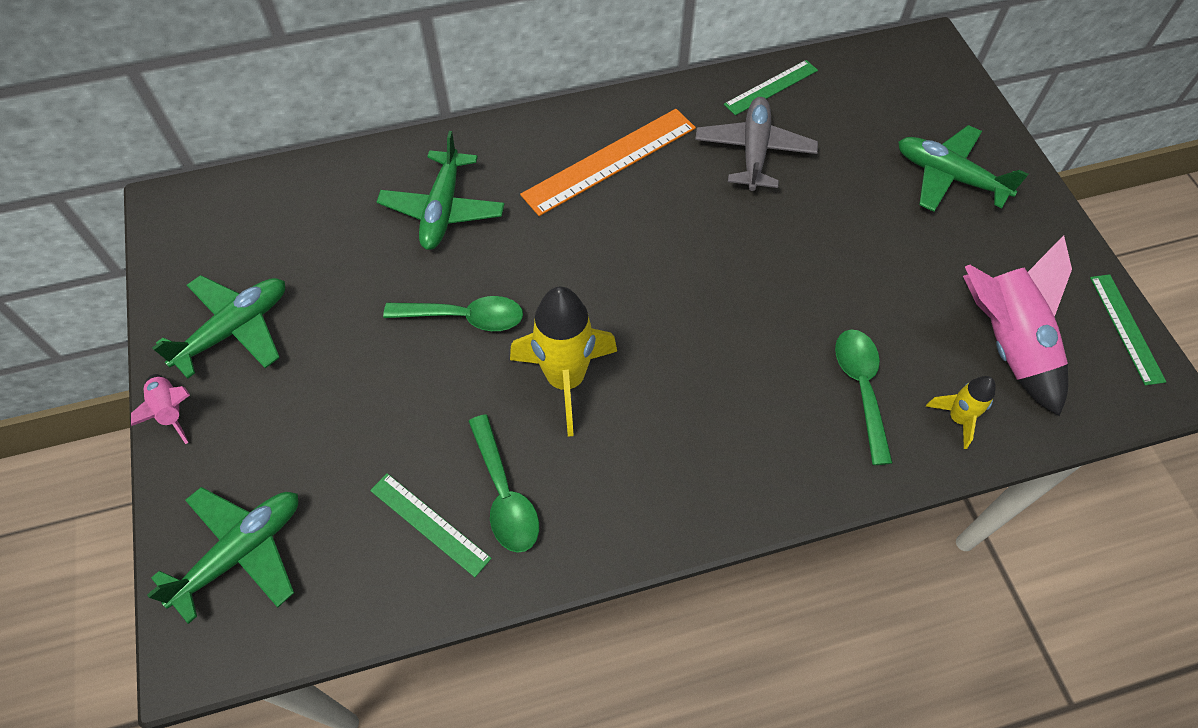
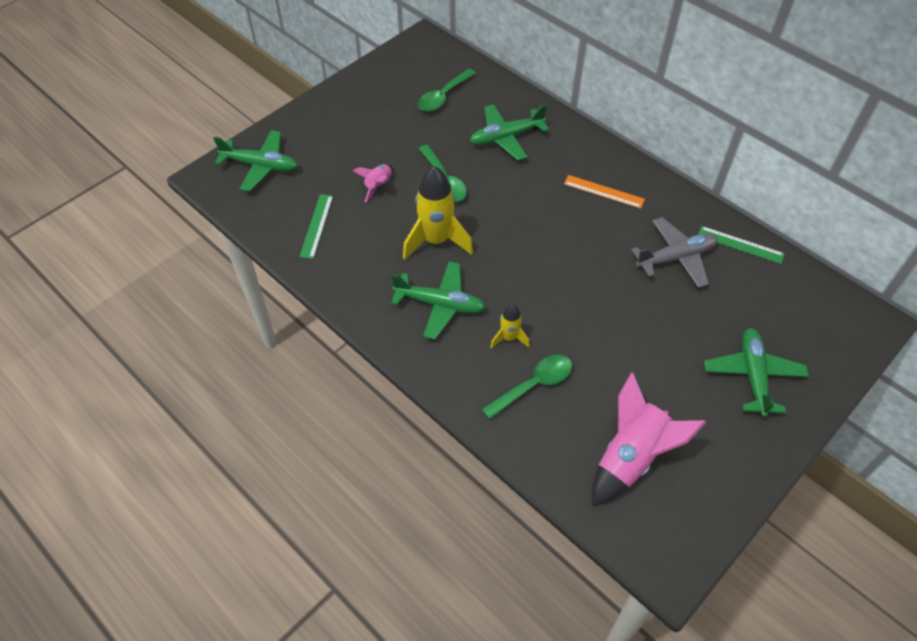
camera: 60 degrees right, 5 degrees down
(171, 411) = (314, 104): pink rocket -> pink rocket (378, 186)
(235, 329) = (372, 100): green plane -> green plane (440, 304)
(505, 495) = (351, 247): green spoon -> green spoon (443, 96)
(610, 161) = (603, 191): orange ruler -> orange ruler, size x0.59
(957, 419) = (549, 447): yellow rocket -> yellow rocket (509, 338)
(1126, 328) = (706, 533): green ruler -> none

